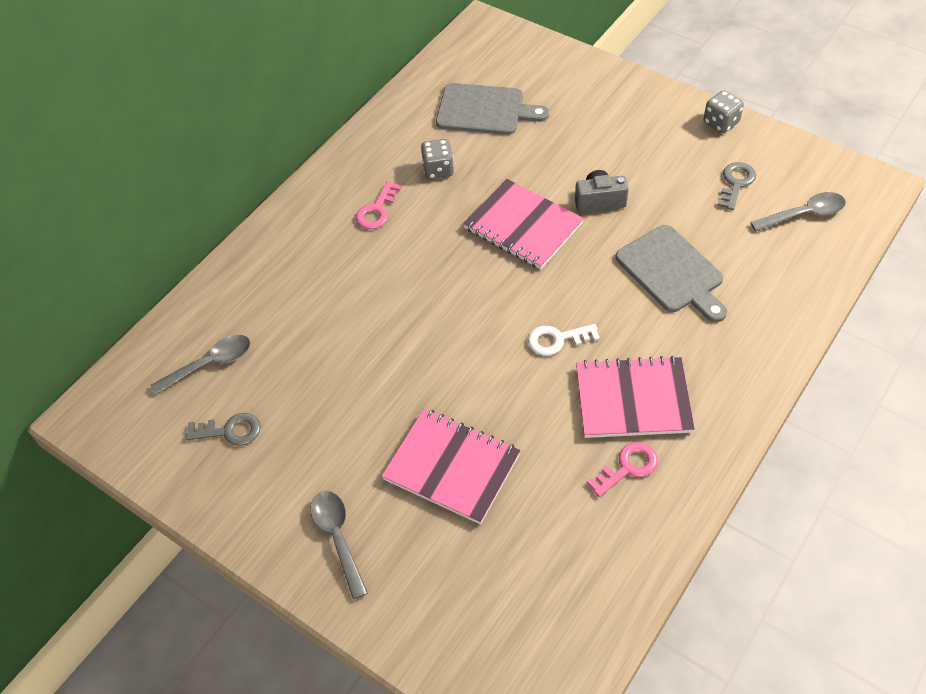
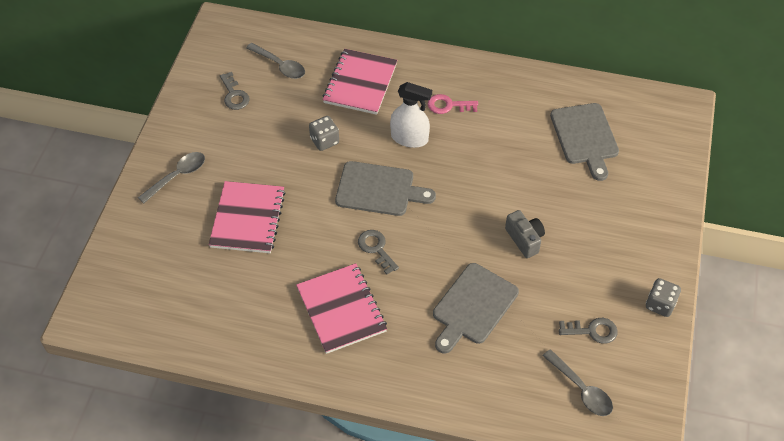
camera: 65 degrees right, 0 degrees up
(407, 261) = (409, 138): none -> white spray bottle
(438, 170) = (506, 128): grey dice -> grey dice (324, 141)
(470, 312) = (379, 189): none -> grey cutting board
(523, 226) = (475, 197): pink notebook -> pink notebook (360, 83)
(557, 339) = (376, 249): white key -> grey key
(627, 467) = (282, 320): pink key -> none

